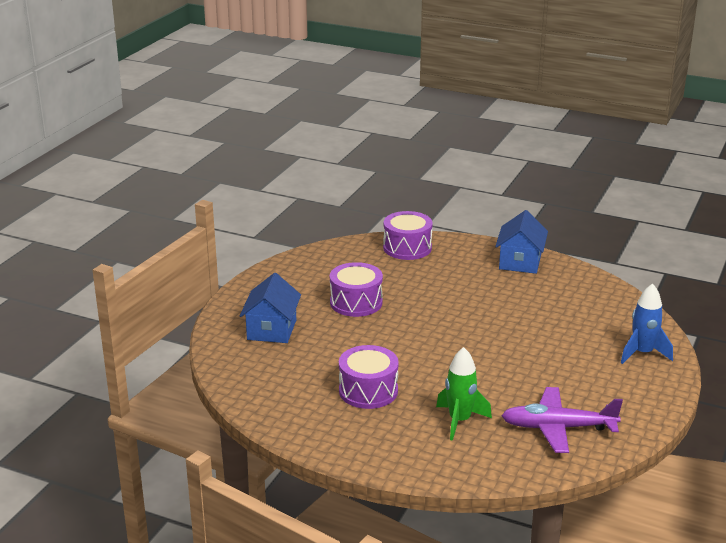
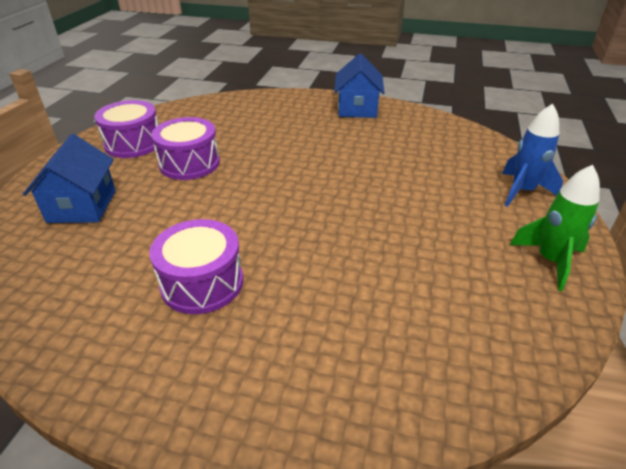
camera: 10 degrees left, 10 degrees up
(407, 248) = (244, 104): purple drum -> purple drum (133, 143)
(459, 421) = (335, 319): green rocket -> green rocket (550, 261)
(558, 428) = (473, 312): purple plane -> none

